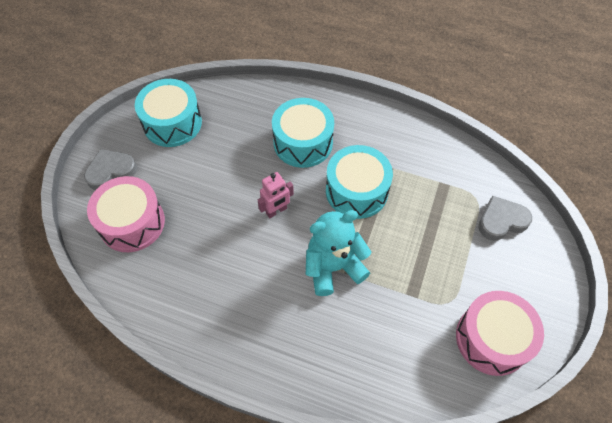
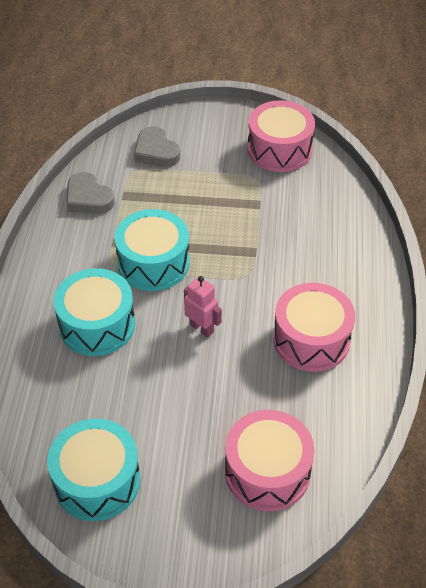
camera: 105 degrees left, 10 degrees down
(111, 171) = (199, 529): grey heart -> grey heart (88, 198)
(236, 291) = (311, 339): none -> pink drum
(333, 267) = (253, 265): turquoise teddy bear -> none

